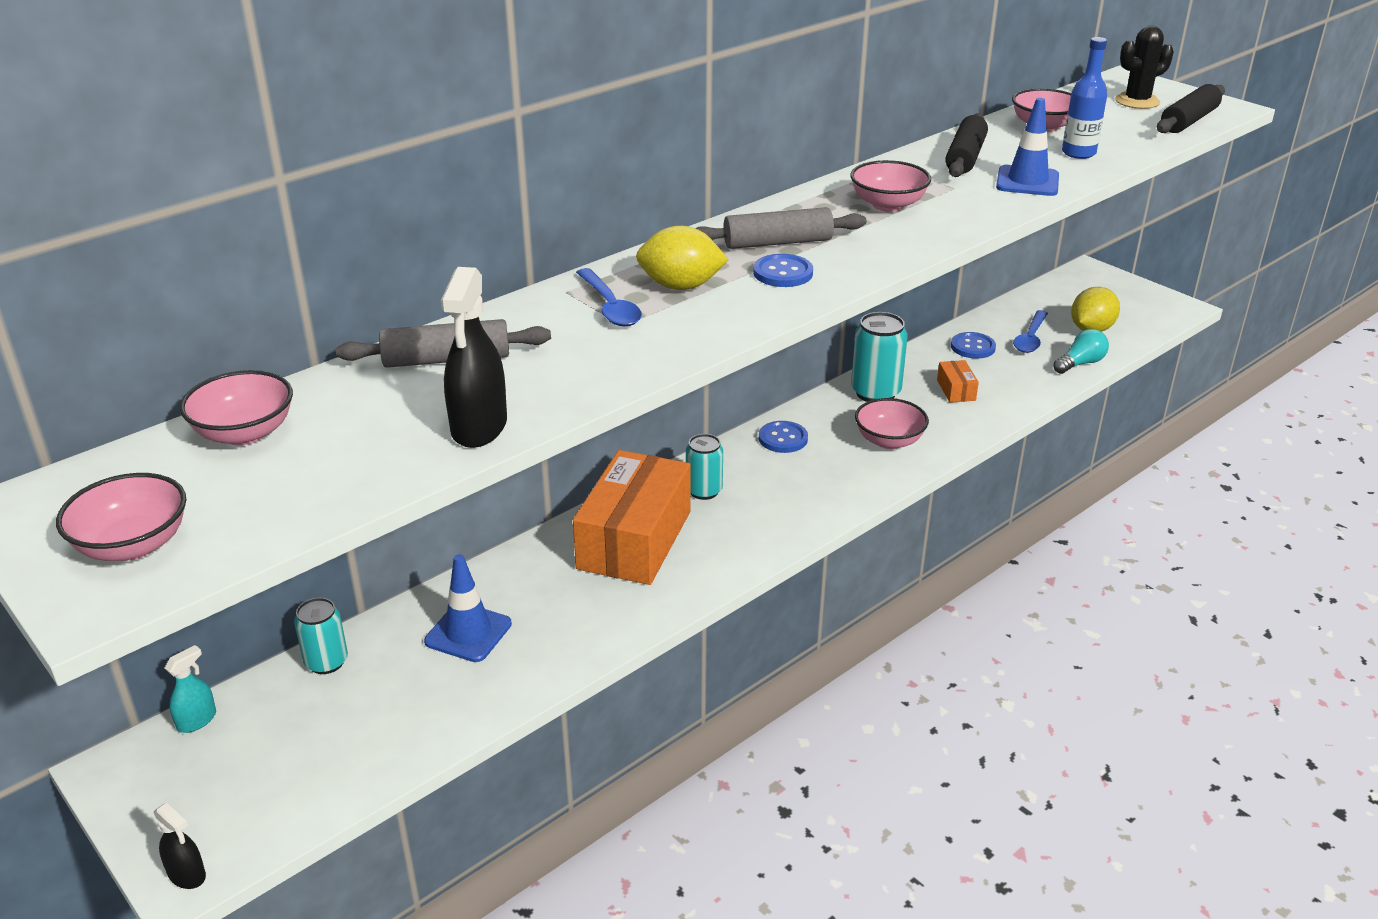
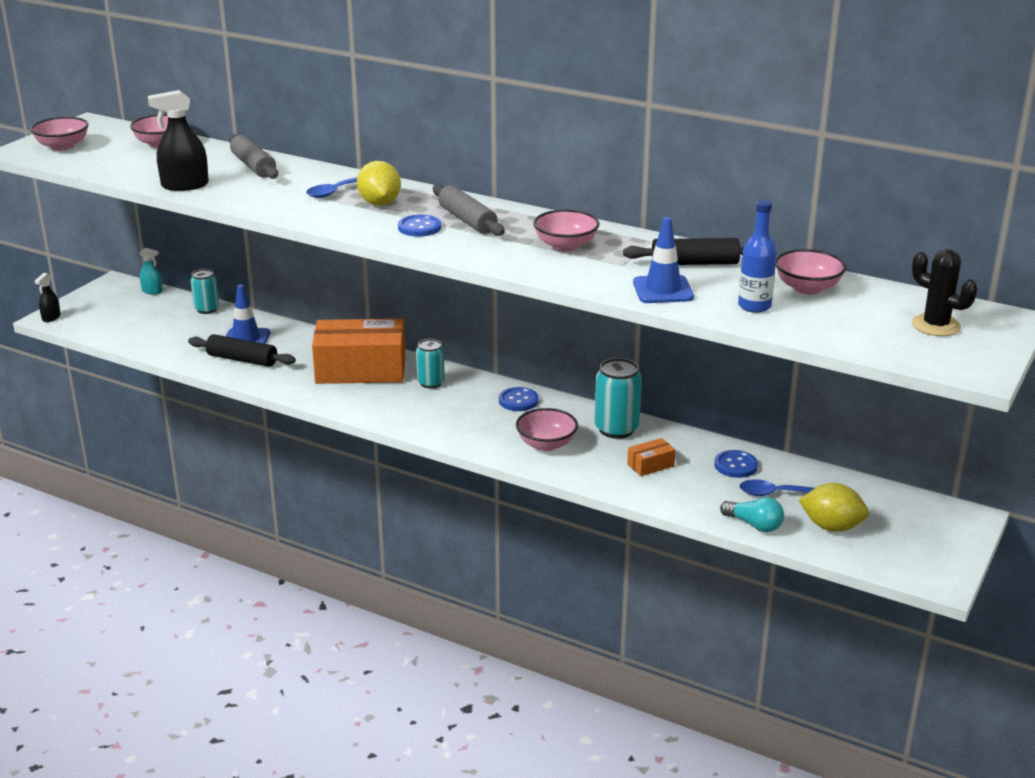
camera: 70 degrees right, 5 degrees down
(1189, 121) = (906, 352): black rolling pin -> black rolling pin (242, 360)

